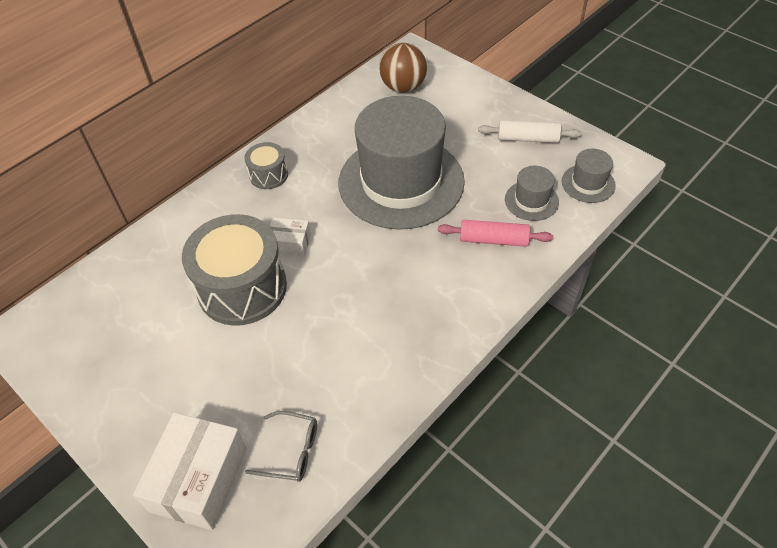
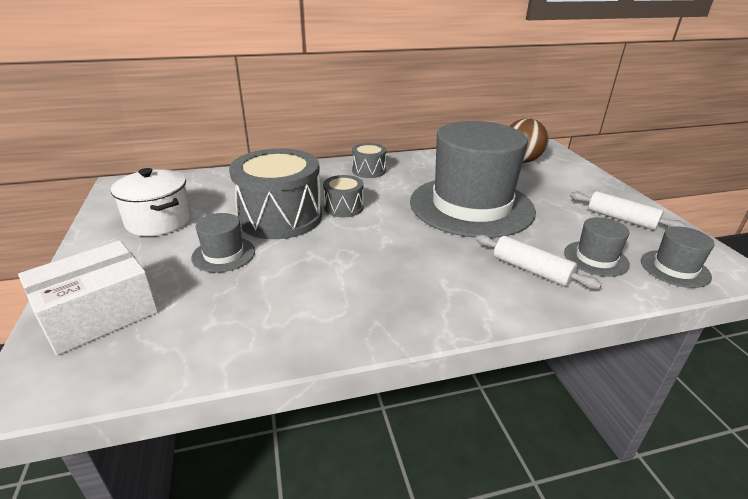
camera: 30 degrees right, 20 degrees down
(126, 357) = (159, 221): none -> white pot
(236, 361) = (223, 254): none -> grey hat
(290, 243) = (343, 207): white box -> grey drum
(291, 451) = (186, 333): grey glasses -> none
(493, 239) = (531, 270): pink rolling pin -> white rolling pin

